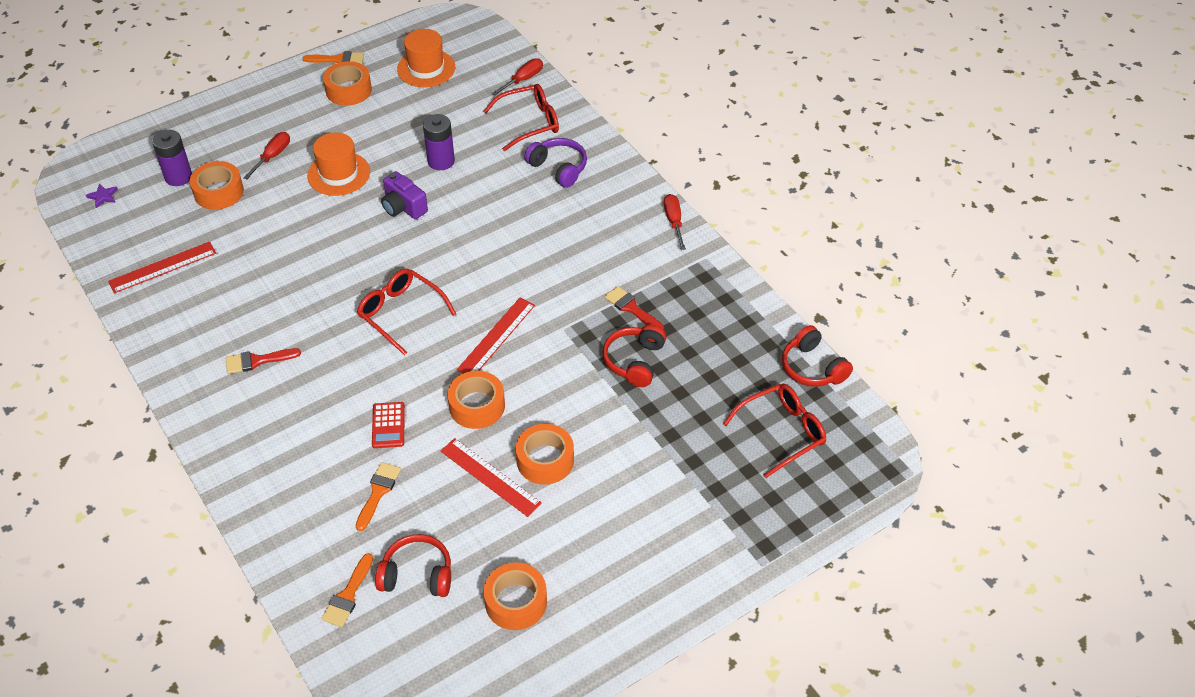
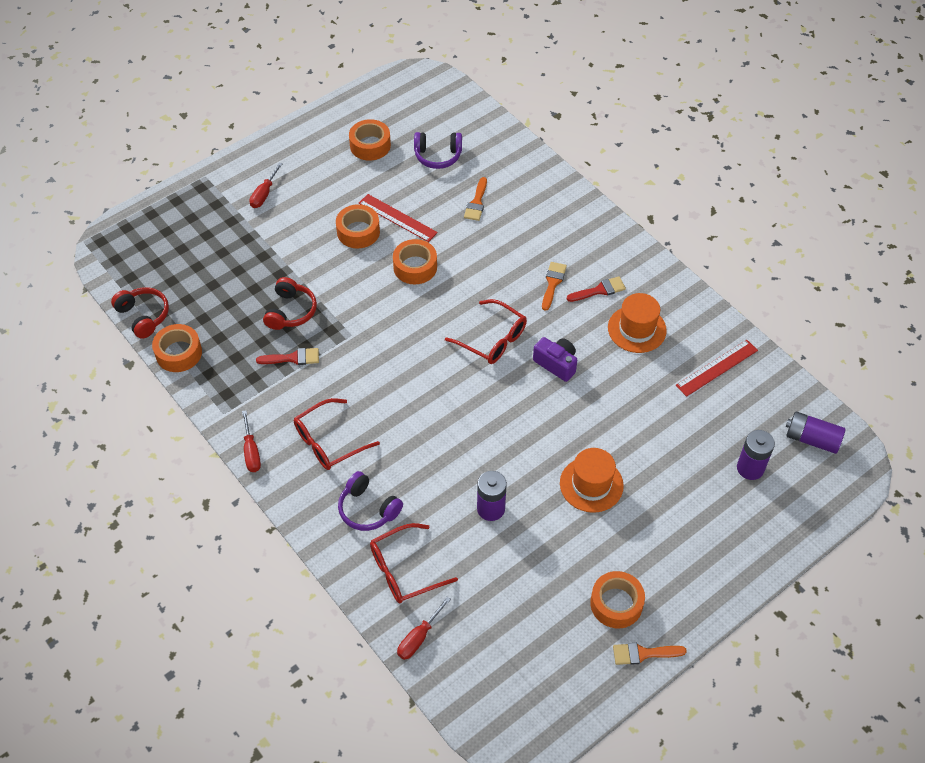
camera: 175 degrees right, 5 degrees up
(103, 196) = (811, 439): purple star -> purple battery
(219, 192) = (702, 453): orange tape -> orange tape (179, 353)
(272, 156) = (666, 501): red screwdriver -> red screwdriver (264, 194)
(348, 595) = (481, 142): orange brush -> orange brush (553, 283)
(388, 425) = (480, 248): red calculator -> none
(403, 207) = (516, 448): purple camera -> purple camera (556, 364)
(417, 575) = (438, 156): red headphones -> purple headphones
(426, 68) = (536, 647): orange hat -> orange hat (637, 329)
(496, 337) = (407, 324): red ruler -> none
(631, 308) = (293, 358): red brush -> red brush turned 45 degrees counterclockwise
(782, 432) = (177, 263): red glasses -> red glasses (329, 442)

